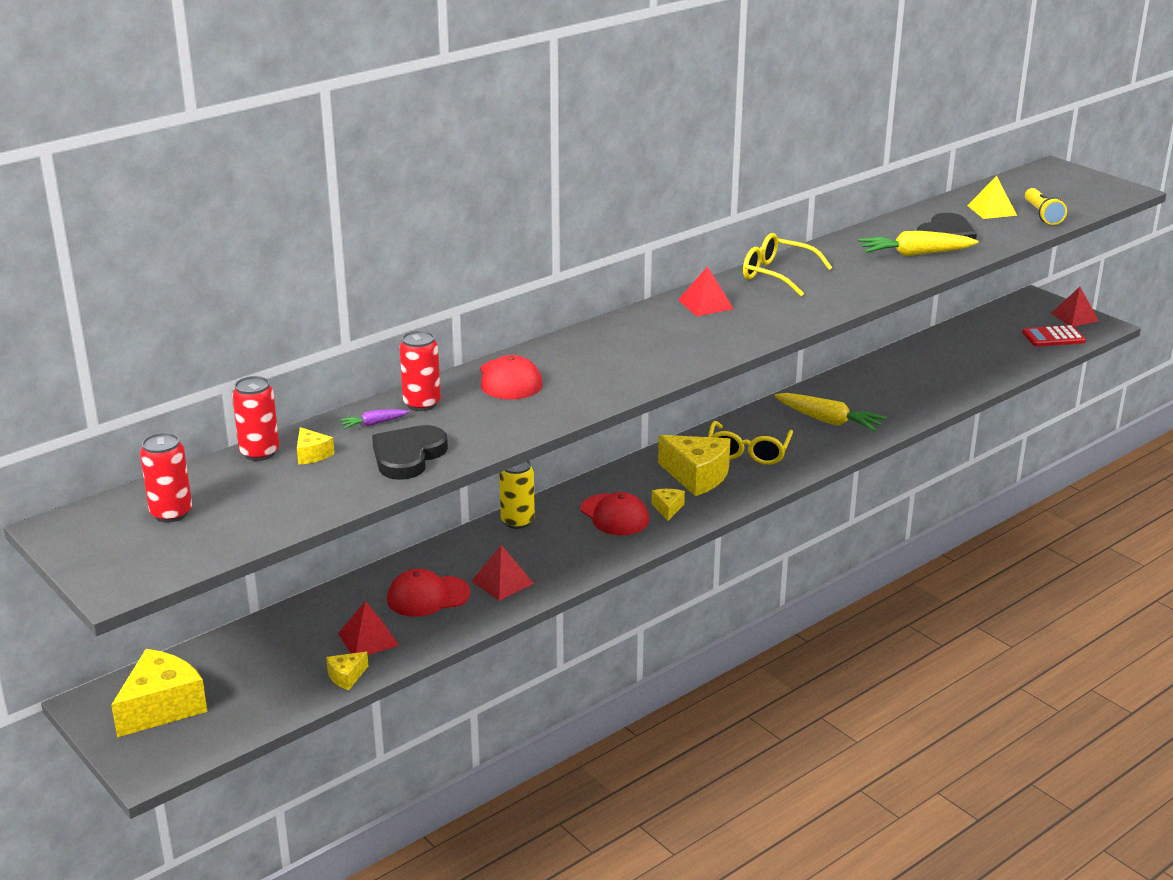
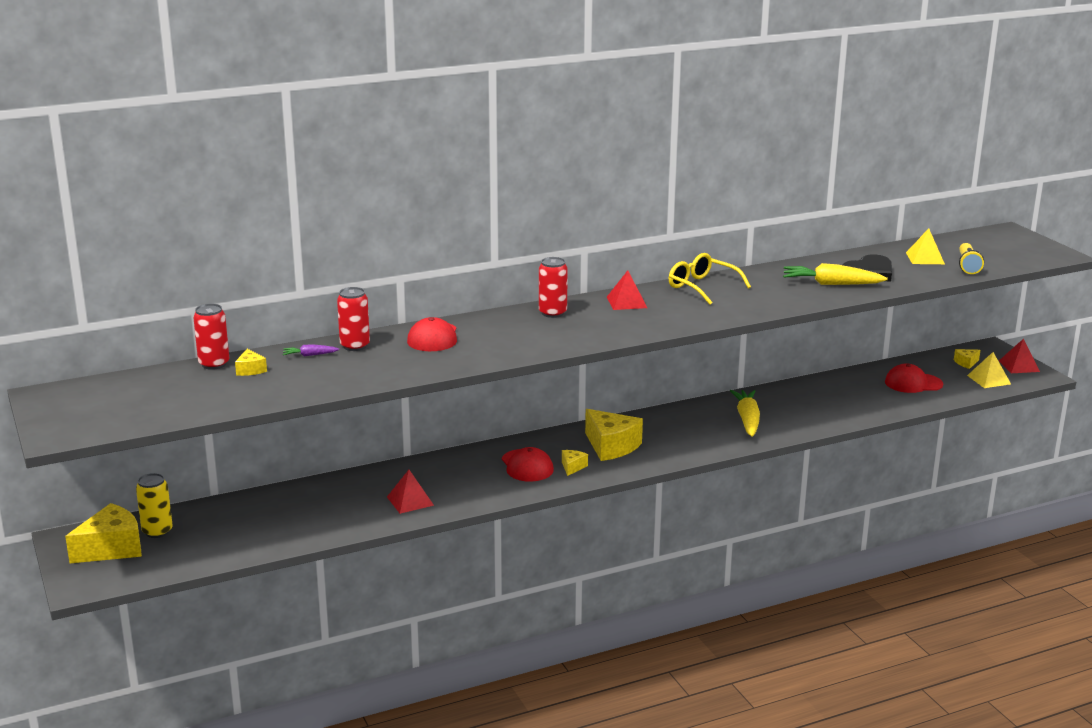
camera: 15 degrees right, 5 degrees down
(171, 513) = (125, 395): red can -> red can (552, 313)
(346, 677) = (254, 548): yellow cheese -> yellow cheese (966, 363)
(368, 639) = (285, 526): red pyramid -> none
(408, 456) = (319, 380): black heart -> none
(428, 596) = (347, 502): red cap -> red cap (913, 383)
(517, 521) = (448, 460): yellow can -> yellow can (157, 531)
(748, 452) = (664, 434): yellow glasses -> none
(829, 421) = (747, 420): yellow carrot -> yellow carrot turned 135 degrees counterclockwise
(1053, 337) = (989, 379): red calculator -> yellow pyramid

